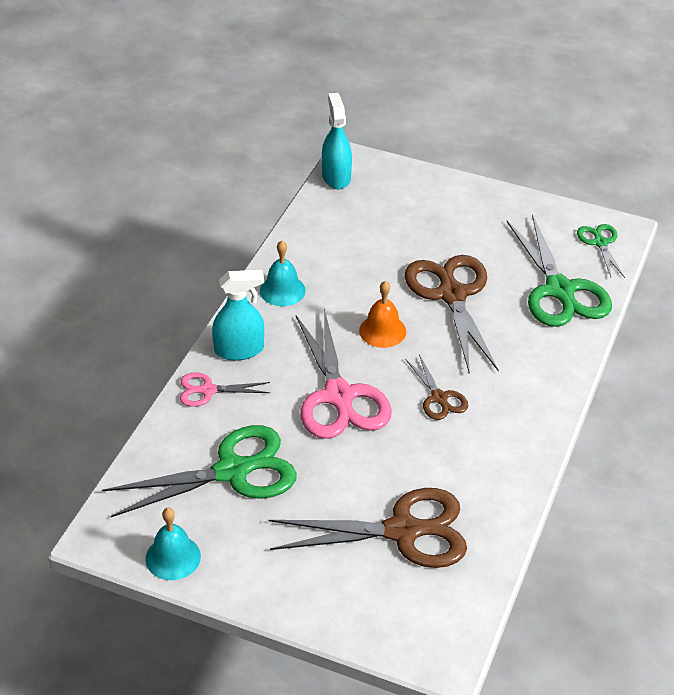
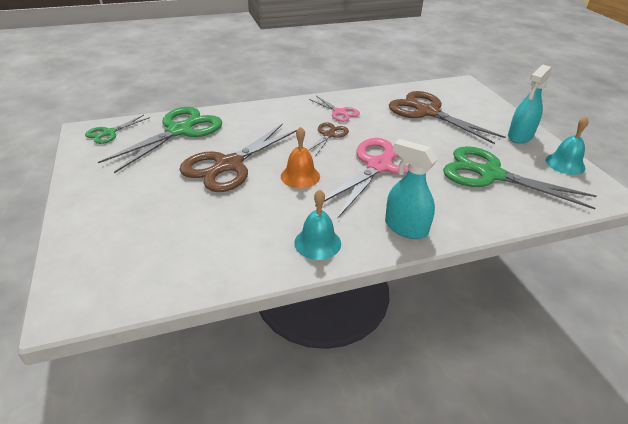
camera: 130 degrees left, 5 degrees down
(208, 390) = (459, 219): pink scissors -> pink scissors (339, 112)
(336, 177) = (110, 302): turquoise spray bottle -> turquoise spray bottle (520, 136)

